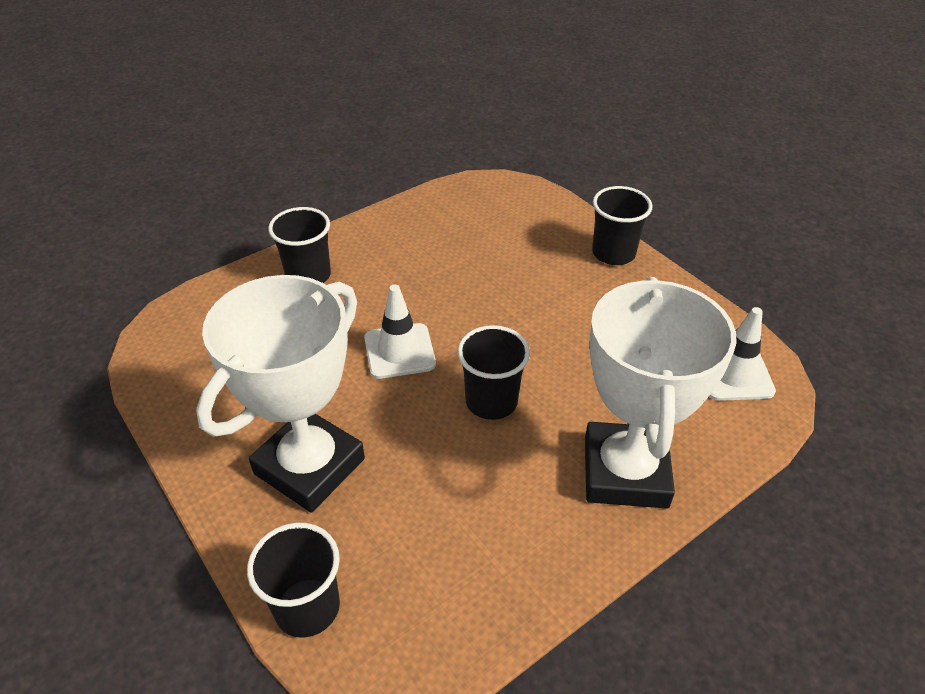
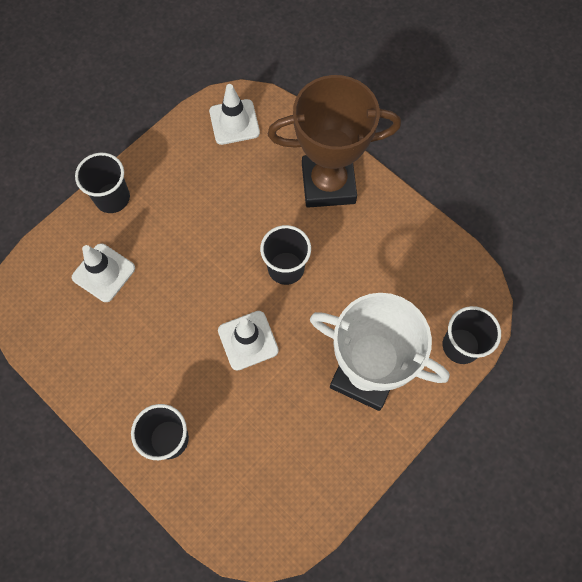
camera: 100 degrees left, 25 degrees up
(517, 241) = (103, 273): none -> white traffic cone
(625, 472) = (328, 184): white trophy -> brown trophy

